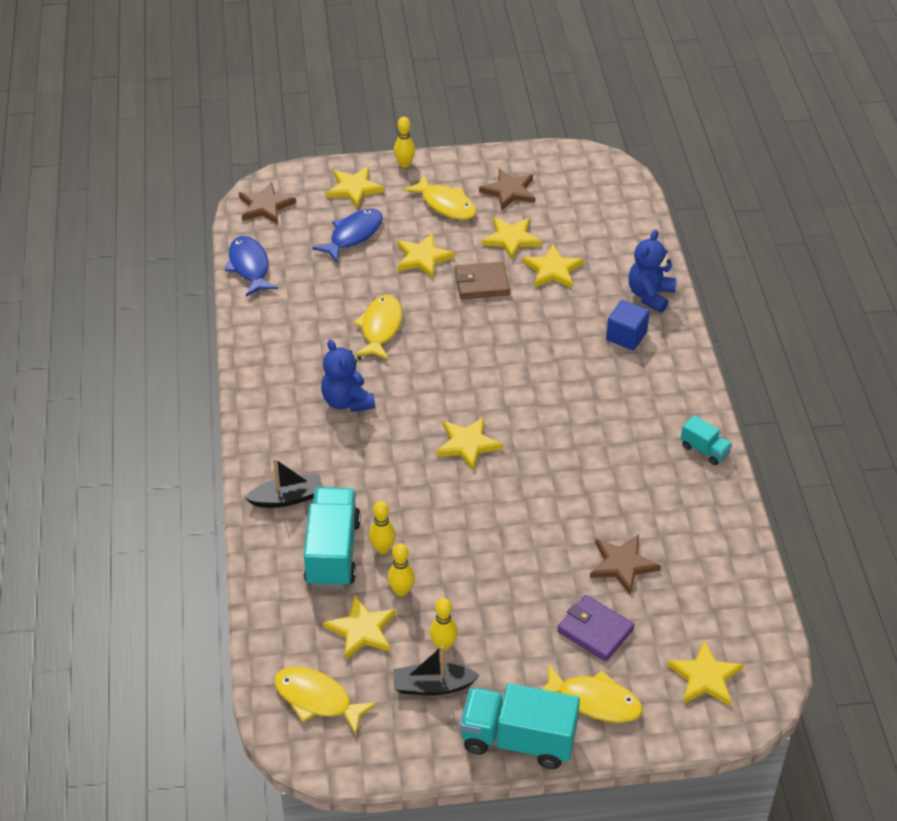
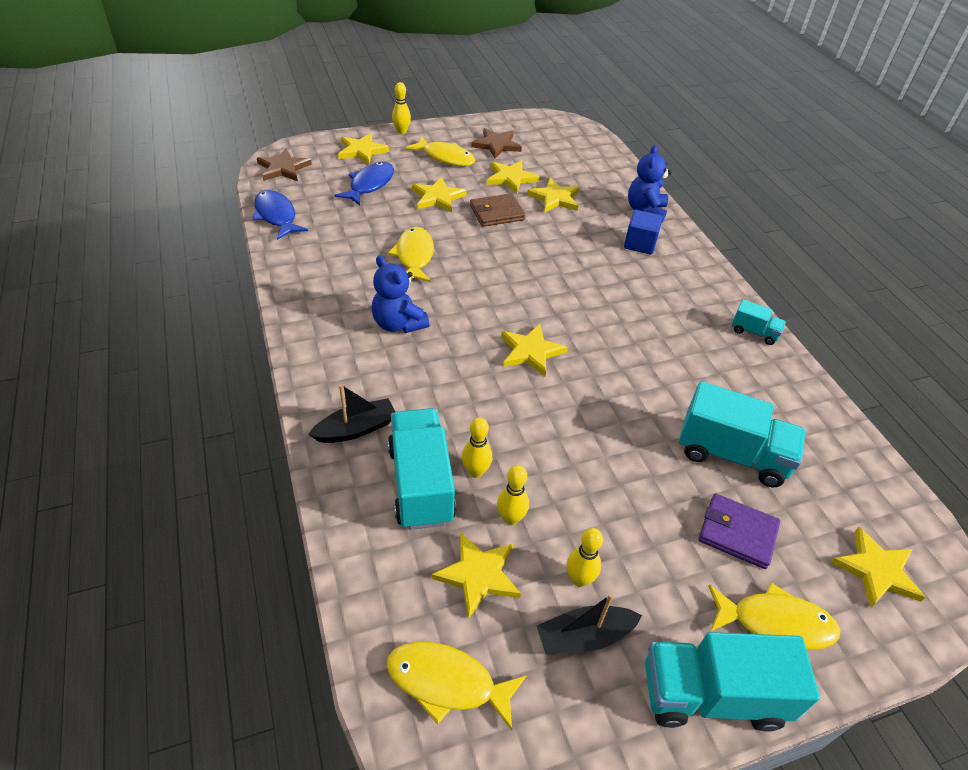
camera: 15 degrees left, 0 degrees up
(622, 565) = (731, 454): brown star -> turquoise truck

